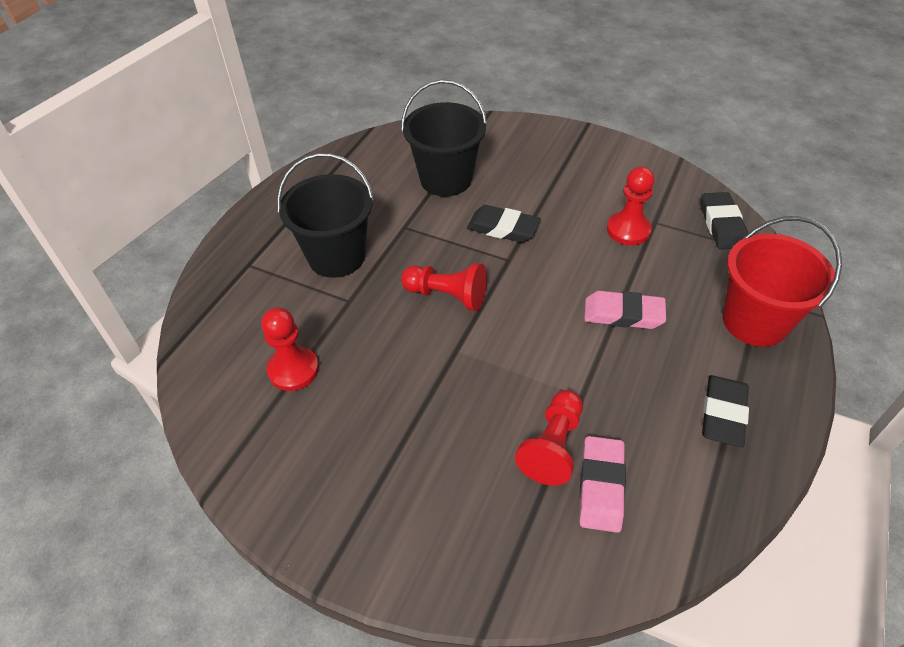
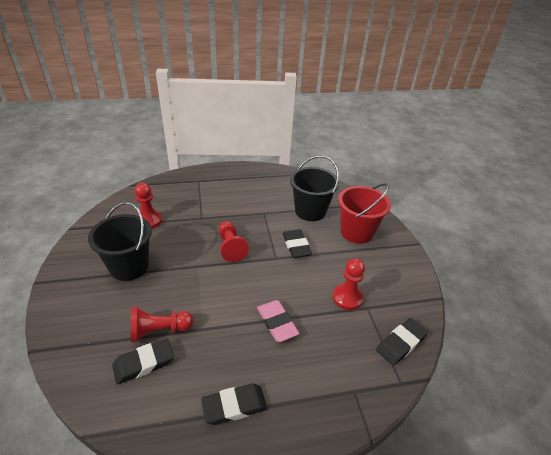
camera: 50 degrees right, 10 degrees down
(336, 256) = (225, 201): black bucket -> black bucket (129, 266)
(601, 486) = (144, 363): pink eraser -> black eraser
(754, 321) = (328, 396): red bucket -> red bucket (356, 232)

